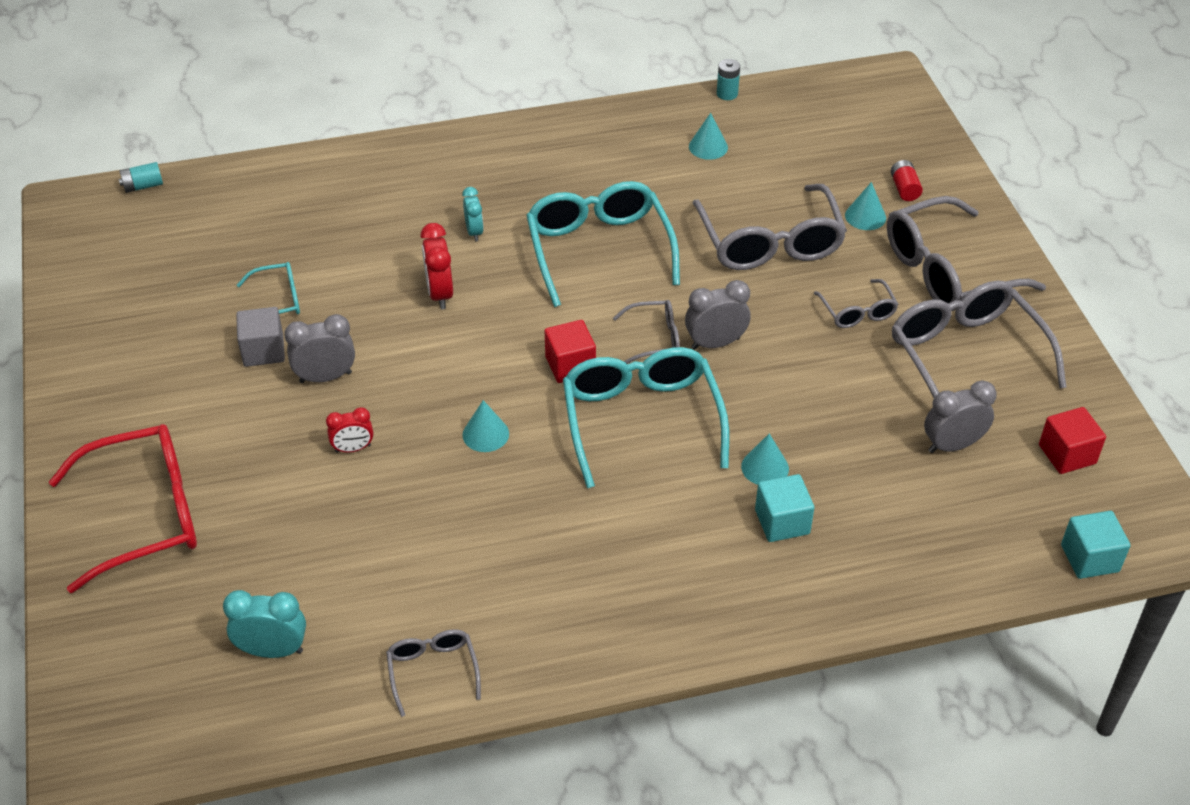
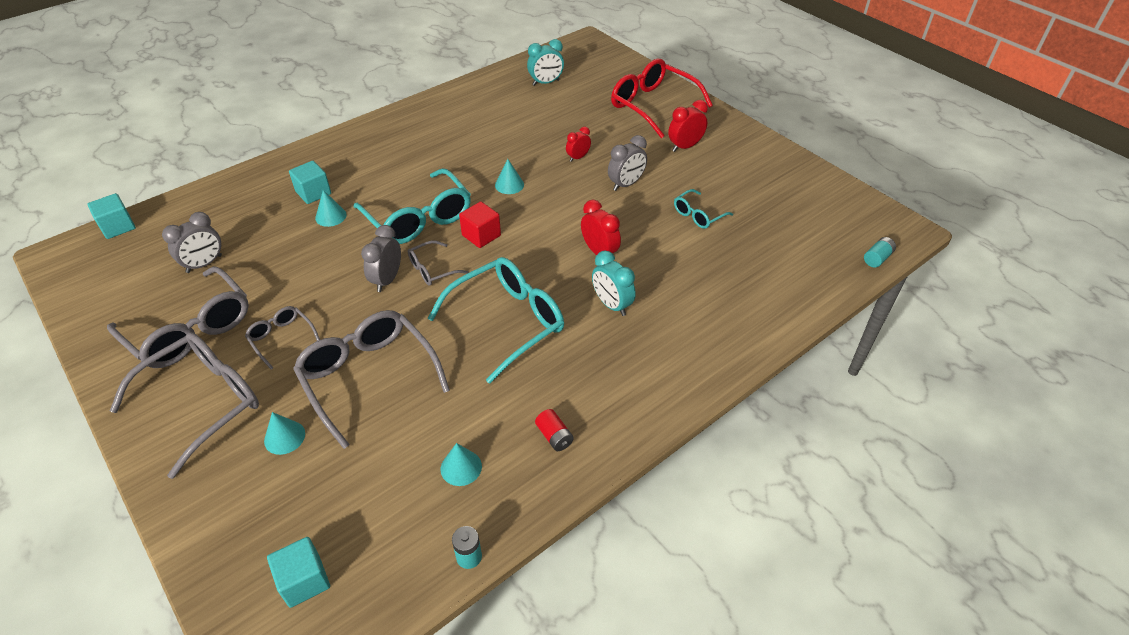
camera: 155 degrees right, 0 degrees up
(144, 515) = (653, 105): red glasses -> red glasses turned 90 degrees clockwise
(183, 412) = (685, 147): none -> red clock
(263, 351) = (676, 186): grey cube -> none
(433, 671) = (469, 94): grey glasses -> none
(474, 232) = (612, 305): turquoise clock -> turquoise clock, size x1.52
(599, 250) = (507, 322): turquoise glasses -> turquoise glasses turned 90 degrees counterclockwise
(715, 343) = (387, 280): grey clock -> grey clock turned 150 degrees clockwise
(861, 117) = (304, 580): none -> turquoise cube
(904, 189) = (246, 487): red battery -> red battery (554, 436)
(1067, 454) = (120, 282): red cube -> none

